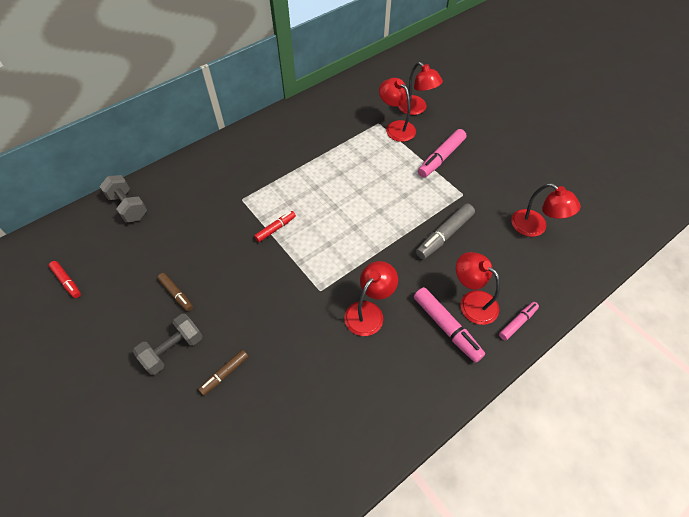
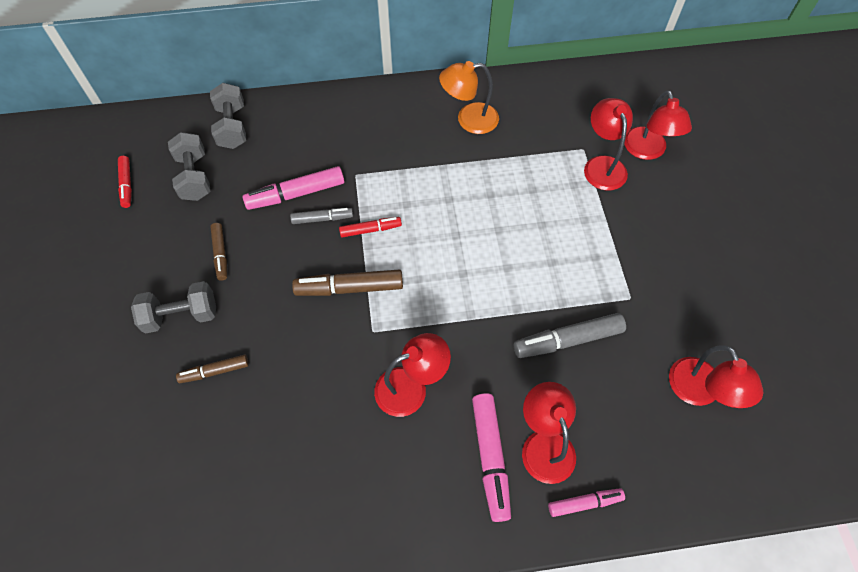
camera: 30 degrees right, 5 degrees up
(120, 252) = (194, 177): none -> grey dumbbell
(237, 237) = (322, 219): none -> grey marker
(286, 271) = (349, 288): none -> brown marker
(296, 134) = (469, 119): none -> orange lamp
(441, 158) = (634, 234): pink marker -> pink marker (296, 194)

